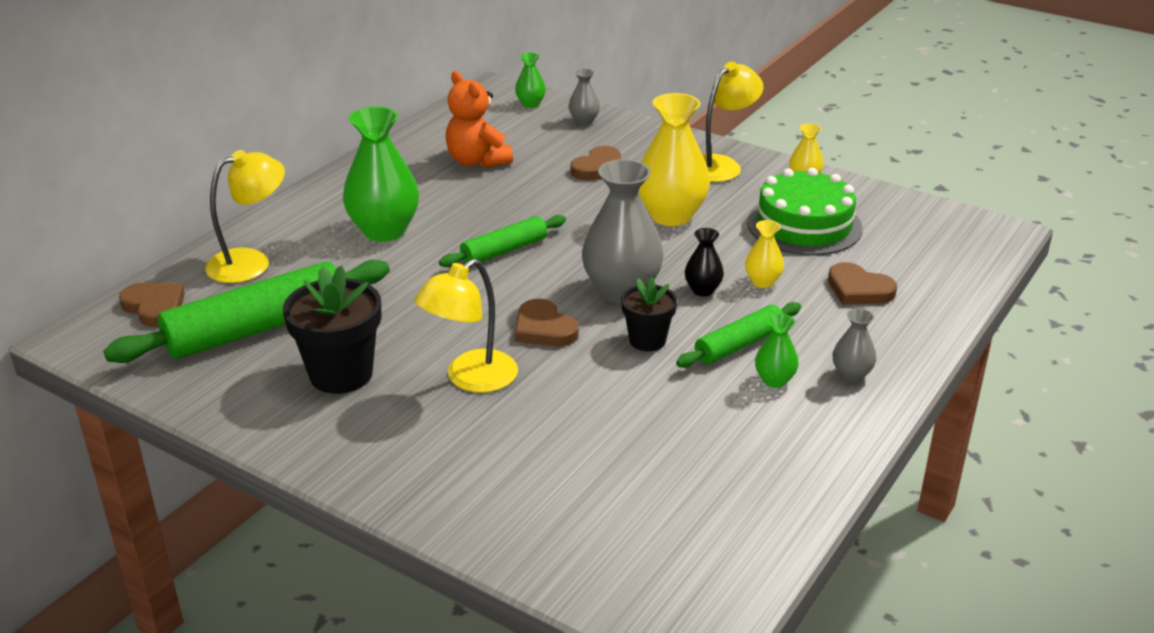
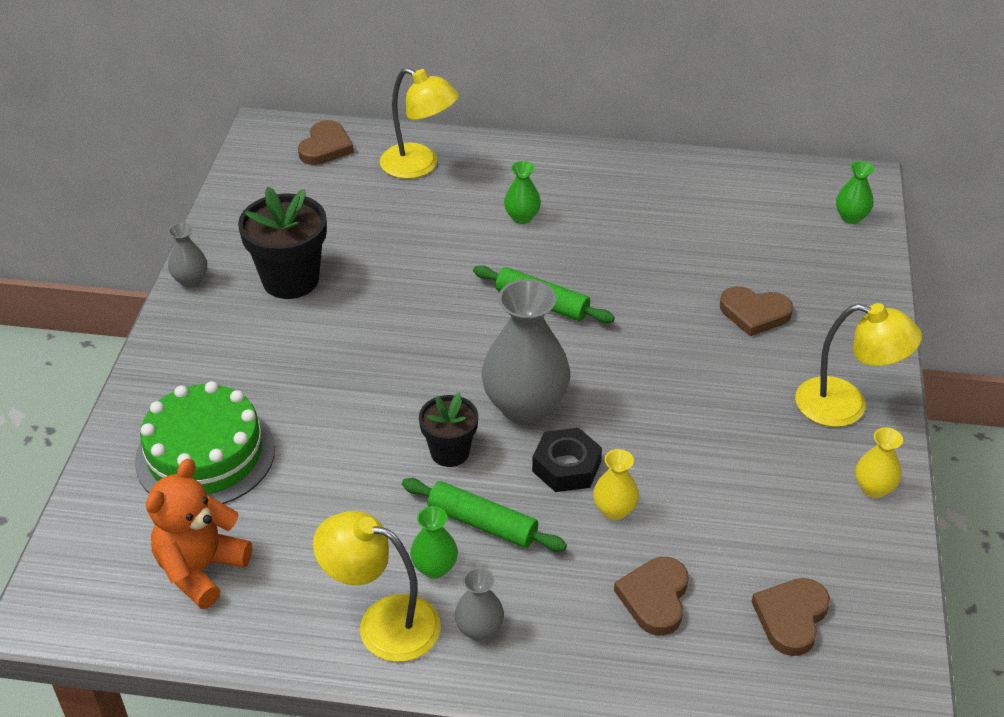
camera: 65 degrees right, 10 degrees up
(257, 329) = (327, 210): green rolling pin -> none
(384, 231) = (522, 217): green vase -> green vase, size x0.49
(470, 379) = (324, 356): yellow lamp -> yellow lamp (383, 623)
(477, 161) = (696, 225): orange teddy bear -> orange teddy bear (201, 569)
(544, 329) = (427, 375): brown heart -> brown heart (791, 617)
(584, 121) = (849, 268): grey vase -> grey vase (190, 280)
(671, 215) = (698, 398): yellow vase -> none
(703, 290) = (566, 466): black vase -> black nut
(804, 225) = (763, 515): green cake -> green cake (205, 454)

